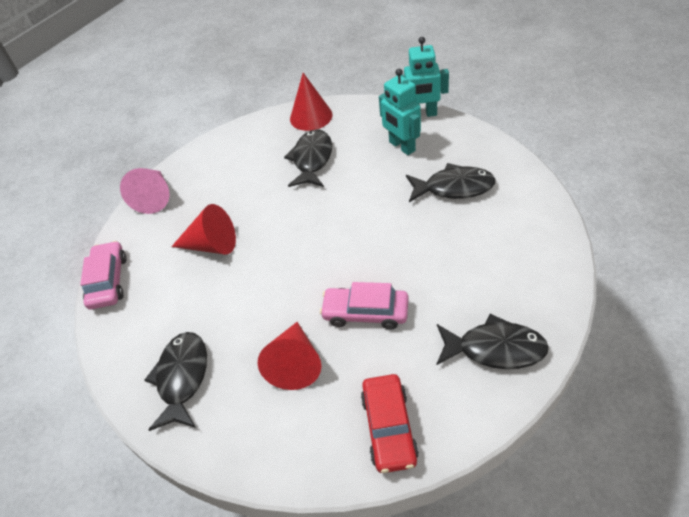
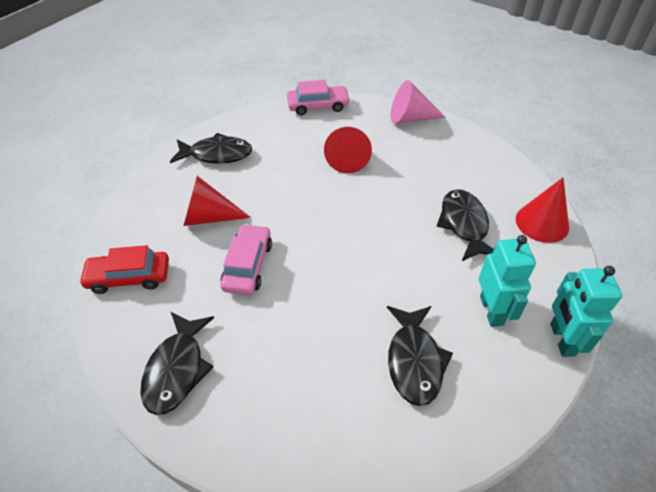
camera: 85 degrees right, 0 degrees up
(312, 160) = (464, 224): black fish -> black fish turned 105 degrees counterclockwise
(401, 146) = (491, 310): turquoise robot -> turquoise robot turned 120 degrees clockwise

